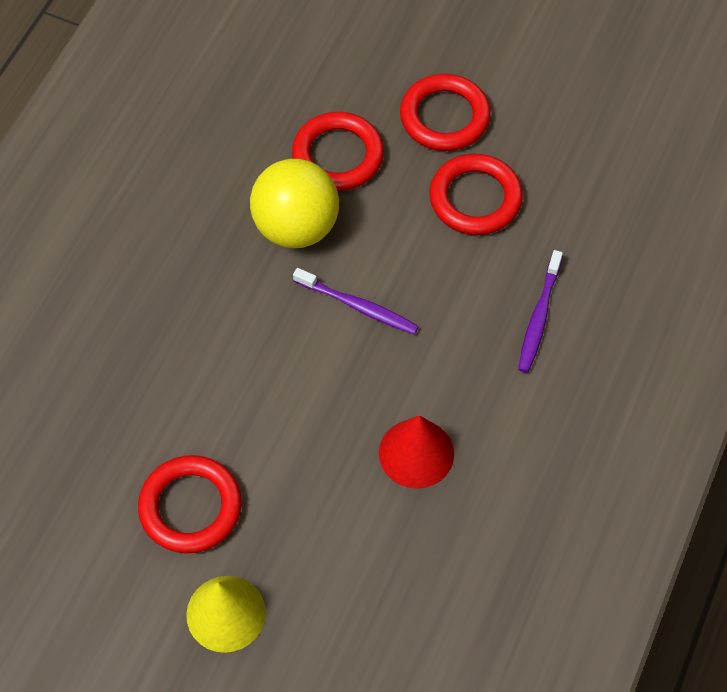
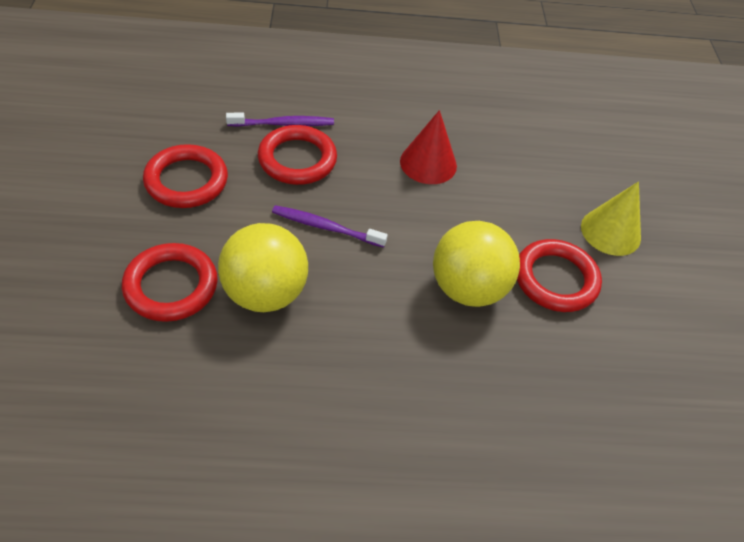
camera: 120 degrees left, 10 degrees down
(220, 410) = (467, 288): none -> yellow ball
(358, 306) = (325, 227): purple toothbrush -> purple toothbrush turned 75 degrees counterclockwise
(444, 117) = (100, 220): red ring -> red ring (297, 159)

